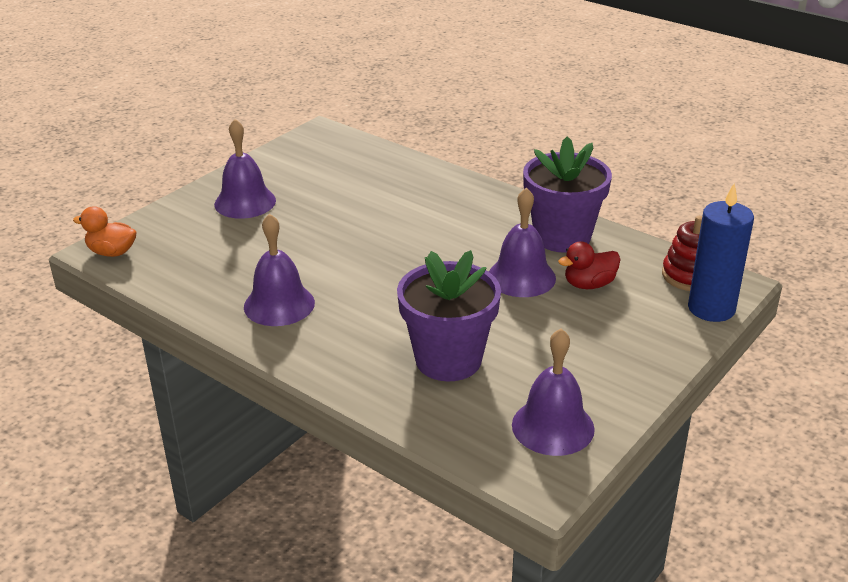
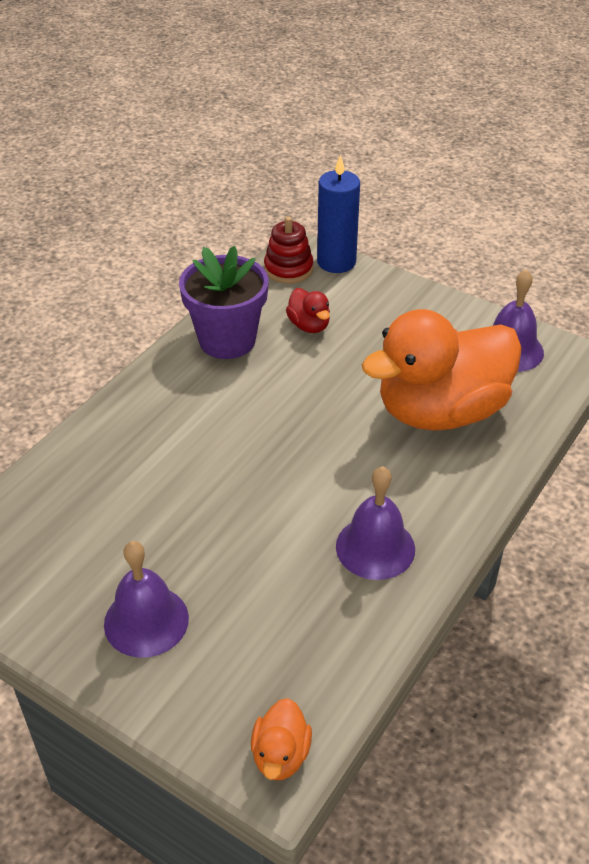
camera: 95 degrees left, 10 degrees up
(448, 360) = (441, 411): purple flower pot -> orange duck
(521, 277) = (301, 367): purple bell -> none

